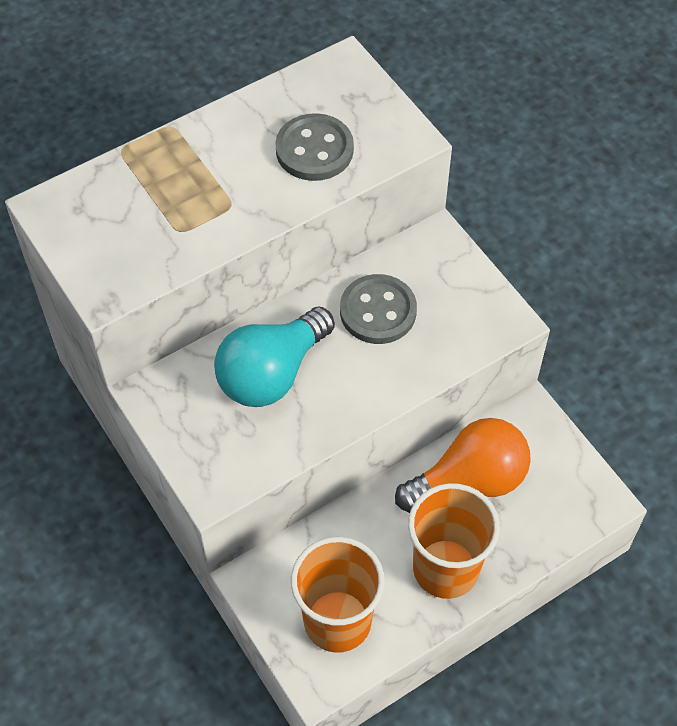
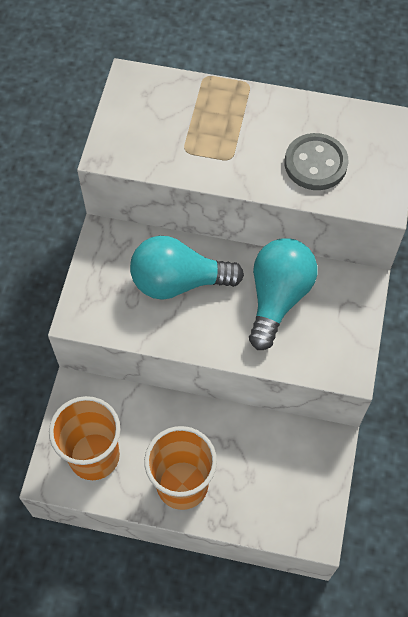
camera: 45 degrees right, 5 degrees up
(378, 311) = (278, 297): grey button -> turquoise light bulb
(469, 481) = (250, 448): orange light bulb -> none

